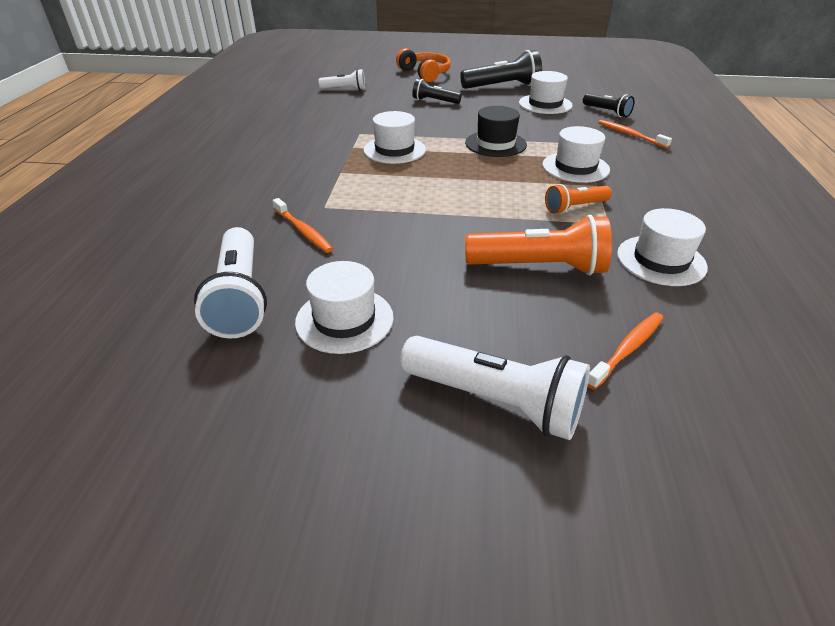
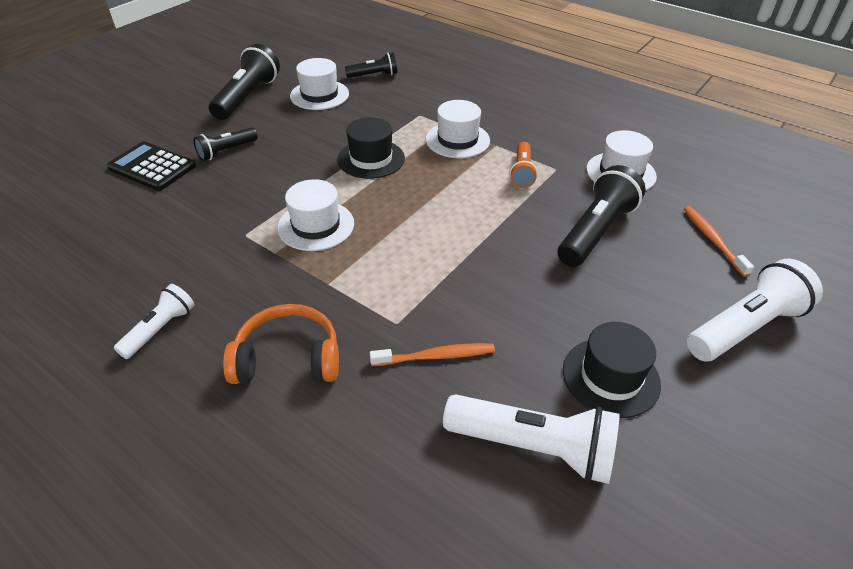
camera: 60 degrees left, 5 degrees up
(344, 320) = (611, 377): white hat -> black hat
(345, 89) = (97, 199): white flashlight -> white flashlight (160, 329)
(391, 90) = (152, 167): none -> black calculator
(425, 74) = (140, 126): orange headphones -> orange headphones (288, 358)
(539, 267) = (595, 231): orange flashlight -> black flashlight
(630, 135) = (428, 87): orange toothbrush -> none

